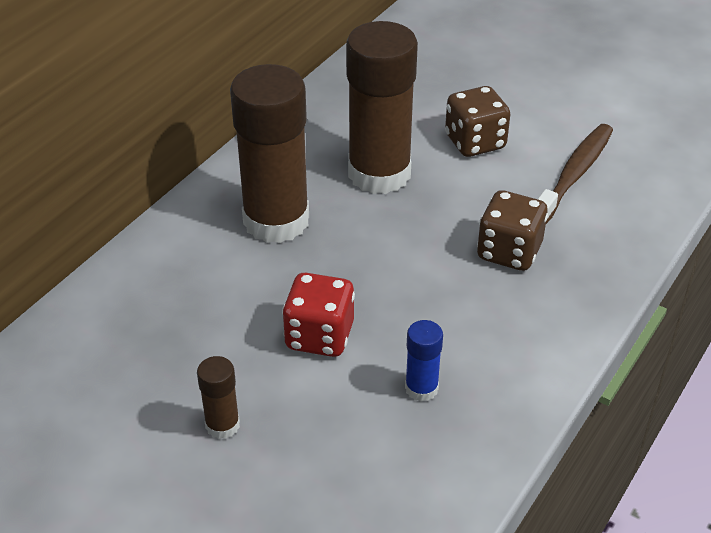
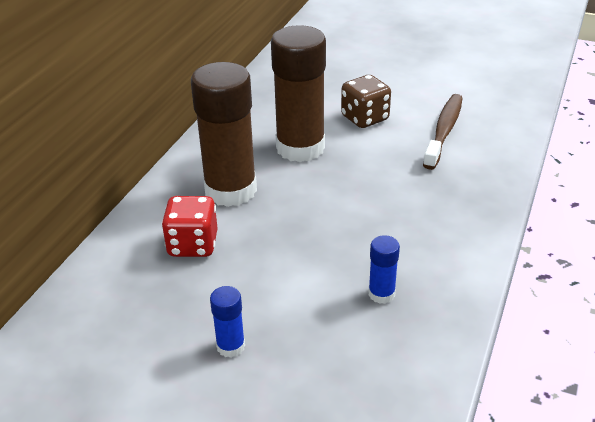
camera: 10 degrees left, 5 degrees down
(222, 425) = (230, 346): brown glue stick -> blue glue stick
(319, 336) = (289, 268): red dice -> red dice (193, 245)
(509, 252) = (415, 188): brown dice -> none

